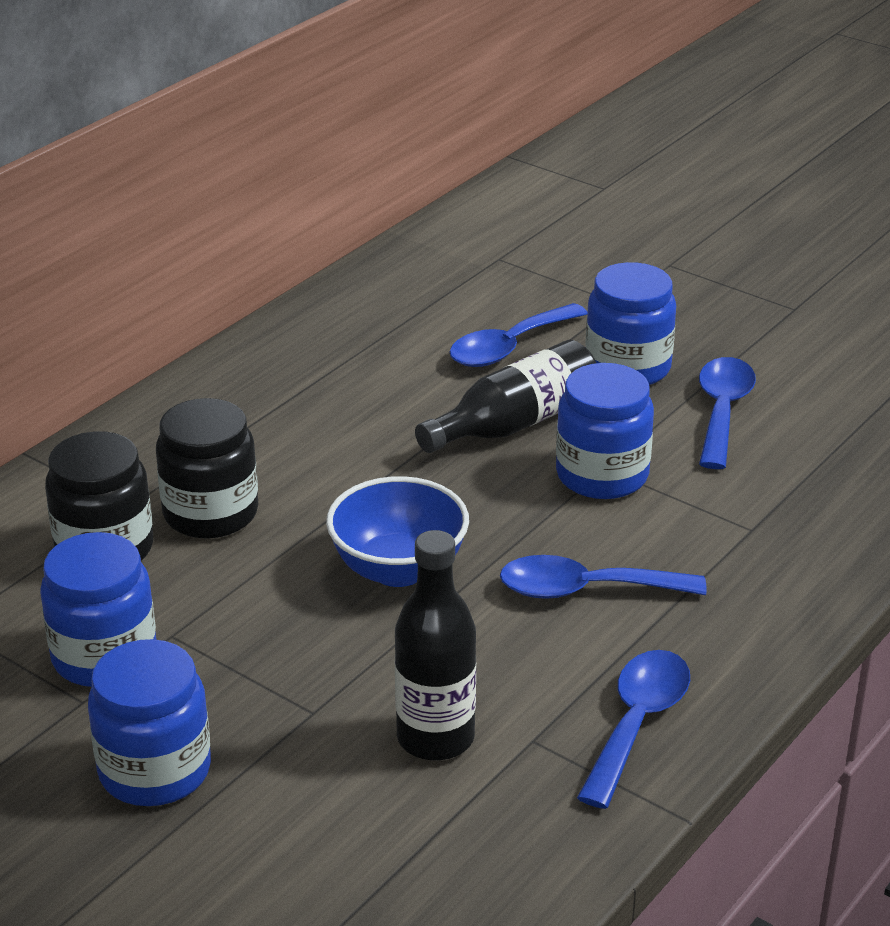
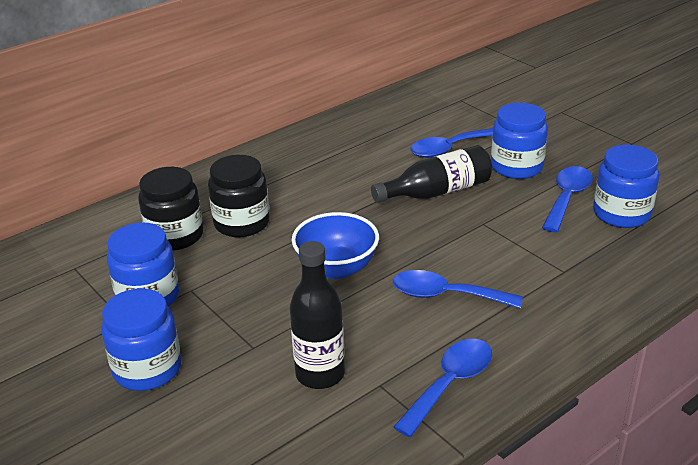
camera: 15 degrees right, 0 degrees up
(602, 475) = (479, 227): blue jar -> blue jar (621, 214)

